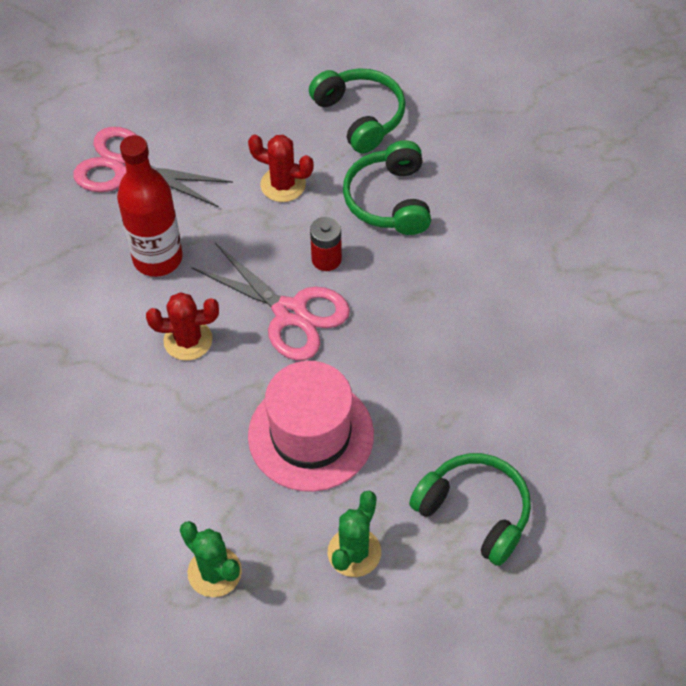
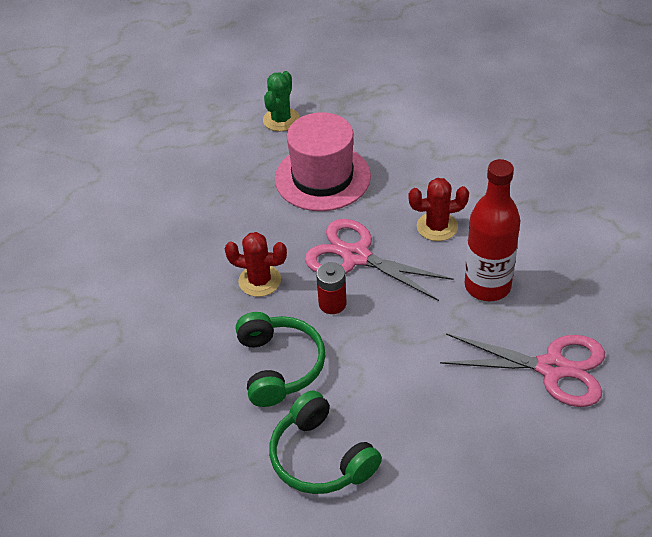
camera: 175 degrees right, 10 degrees down
(214, 572) = (373, 100): green cactus -> none
(283, 185) = (389, 369): red cactus -> red cactus (259, 281)
(475, 512) = (198, 149): green headphones -> none

